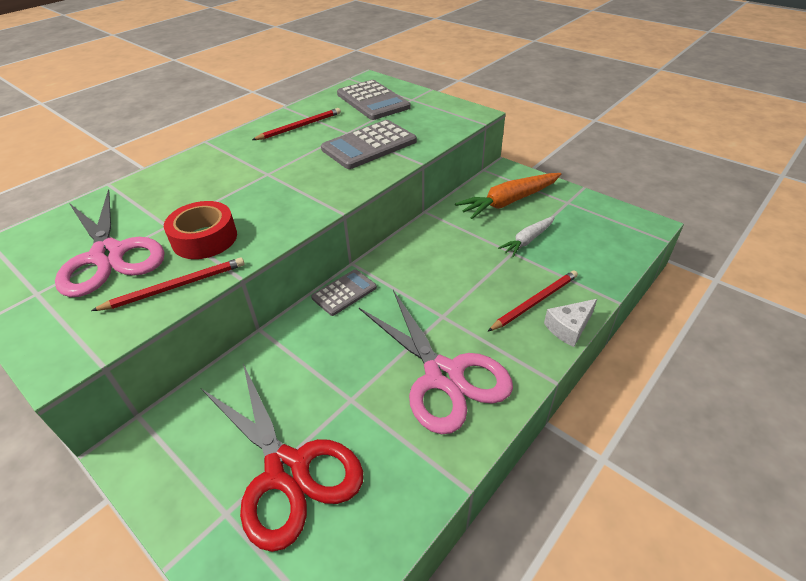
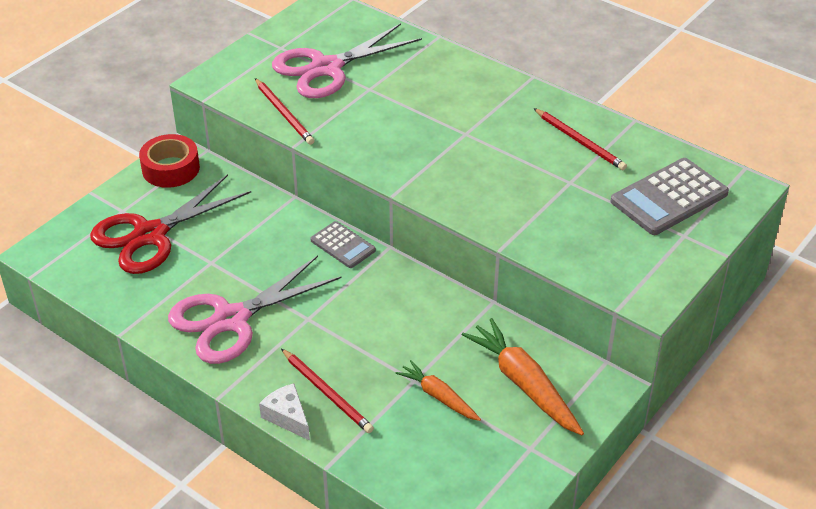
camera: 85 degrees right, 0 degrees up
(205, 238) = (349, 115): red tape -> red tape (171, 169)
(369, 145) = (538, 203): grey calculator -> none
(527, 240) = (438, 396): white carrot -> orange carrot

